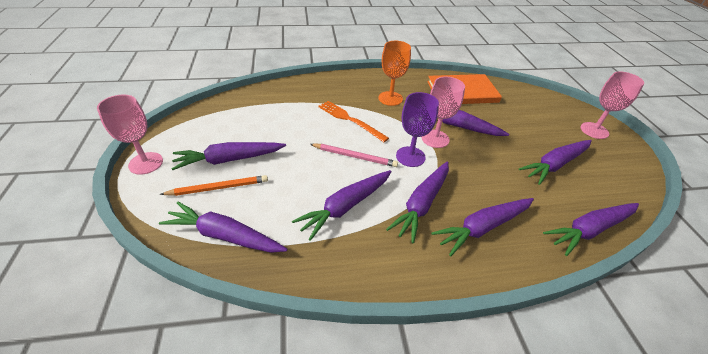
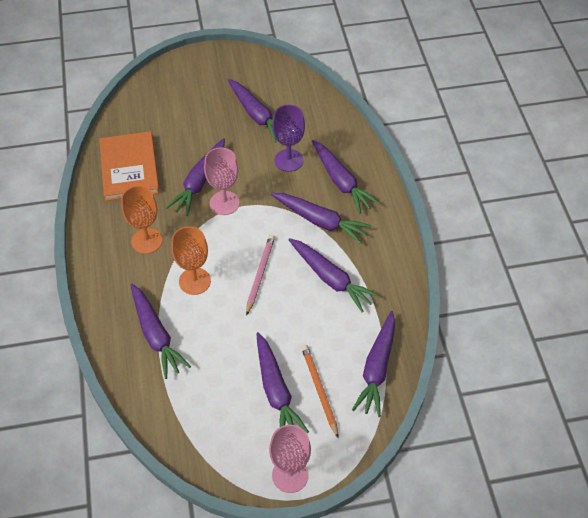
camera: 90 degrees left, 10 degrees up
(350, 120) = (194, 281): orange fork -> orange goblet
(410, 156) = (255, 226): purple goblet -> purple goblet (288, 160)
(589, 230) = (334, 114): purple carrot -> purple carrot (156, 335)
(594, 130) = (201, 71): pink goblet -> none

